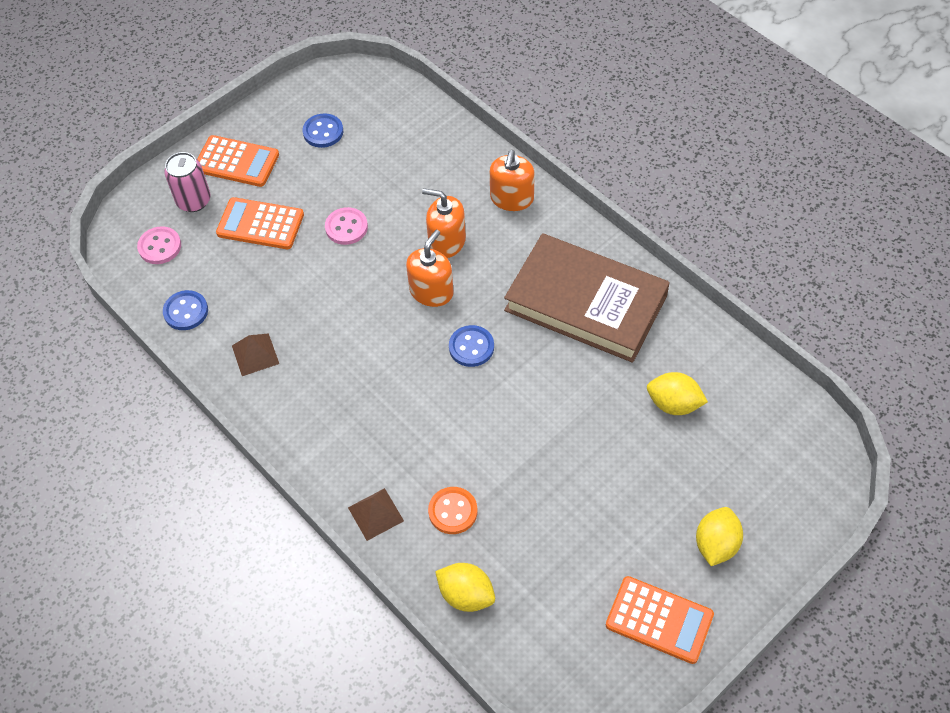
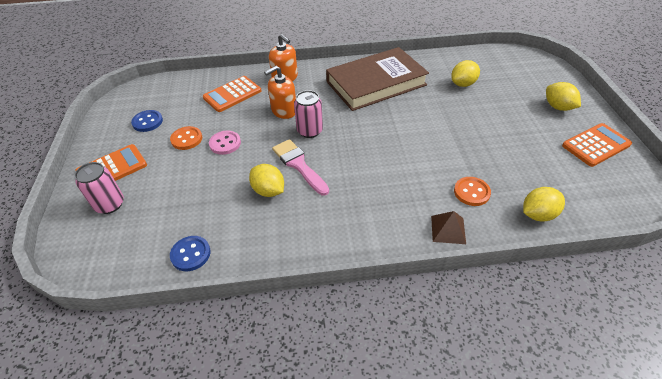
camera: 55 degrees left, 10 degrees down
(160, 246) = (119, 242): pink button -> none
(255, 354) = (268, 232): brown pyramid -> none
(260, 224) = (173, 180): orange calculator -> orange calculator (232, 94)
(308, 317) = (268, 191): none -> yellow lemon
(325, 188) = (186, 139): none -> orange button
(367, 318) = (299, 165): none -> pink brush
(431, 291) = (310, 131): orange soap dispenser -> pink can
(471, 347) = (363, 133): blue button -> none

